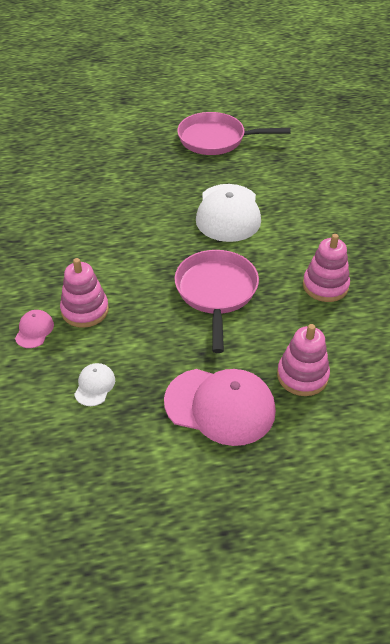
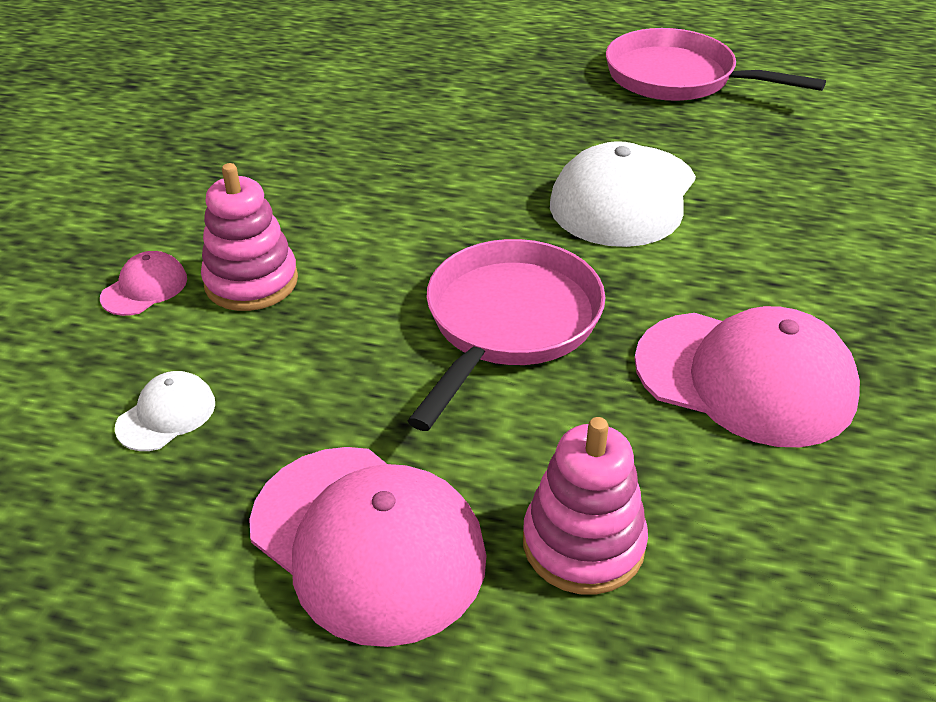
camera: 25 degrees right, 5 degrees down
(325, 286) = (745, 378): pink stacking toy -> pink cap

